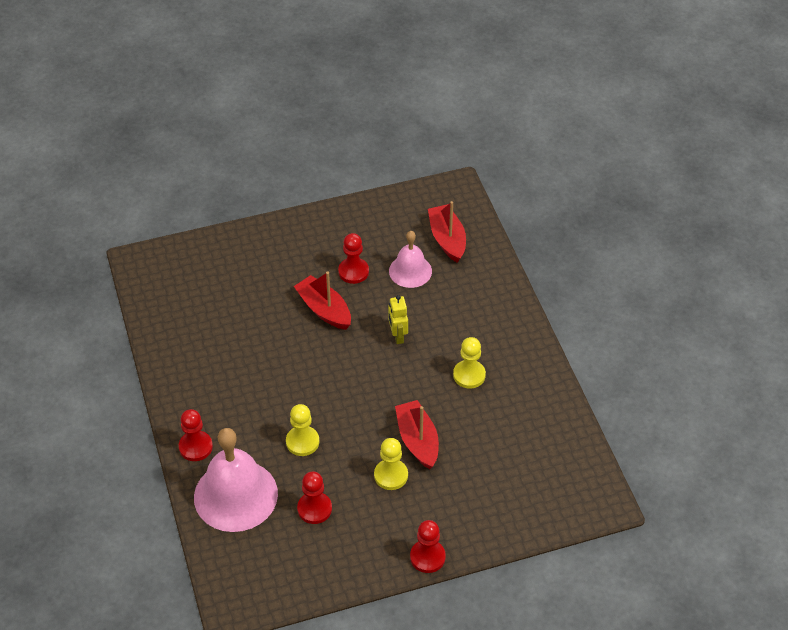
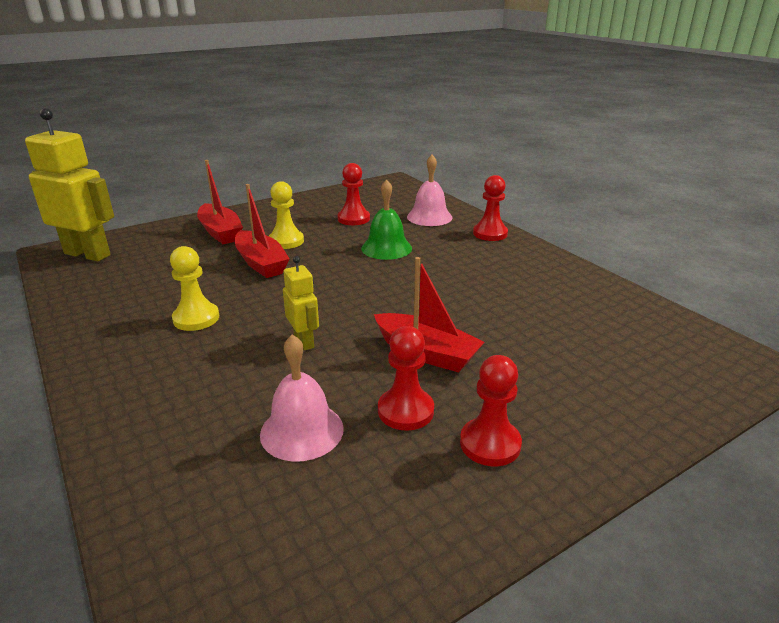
camera: 165 degrees right, 20 degrees down
(235, 495) = (429, 217): pink bell -> pink bell, size x0.58
(302, 442) = (386, 248): yellow pawn -> green bell
(427, 557) = (243, 210): red pawn -> red pawn (490, 444)
(447, 239) = (230, 509): red boat -> red boat (220, 232)
(573, 491) = (88, 254): none -> yellow robot

